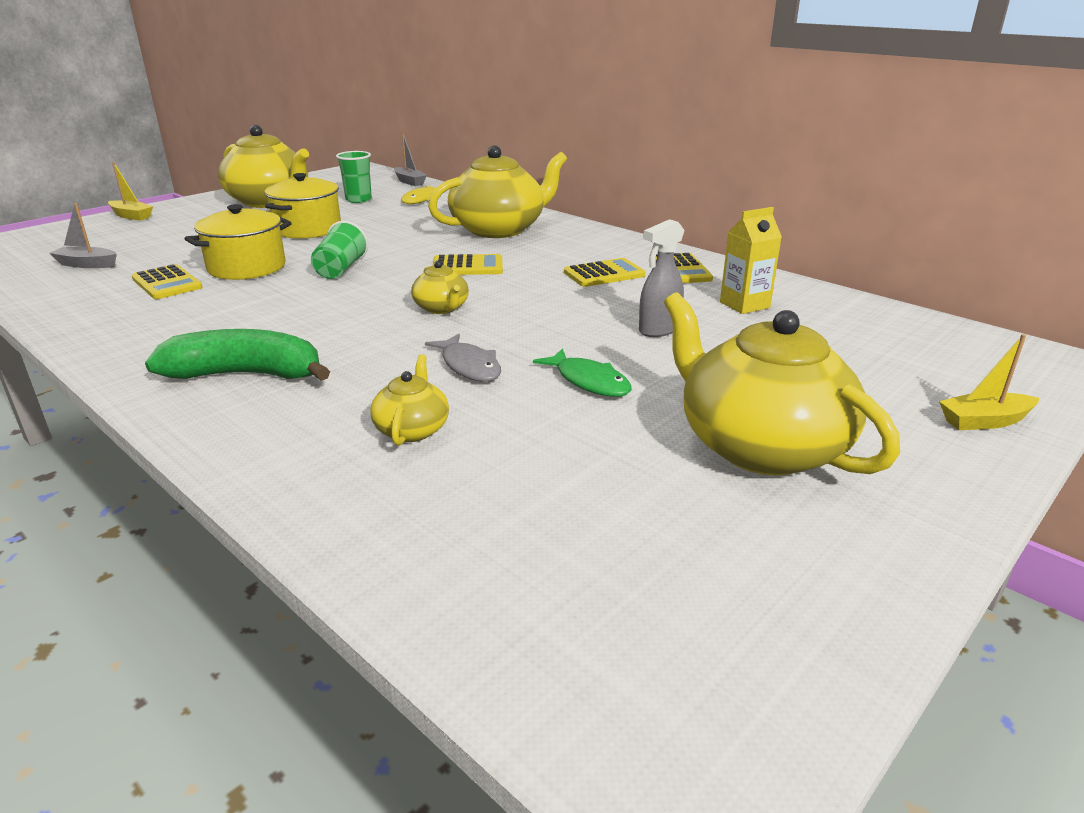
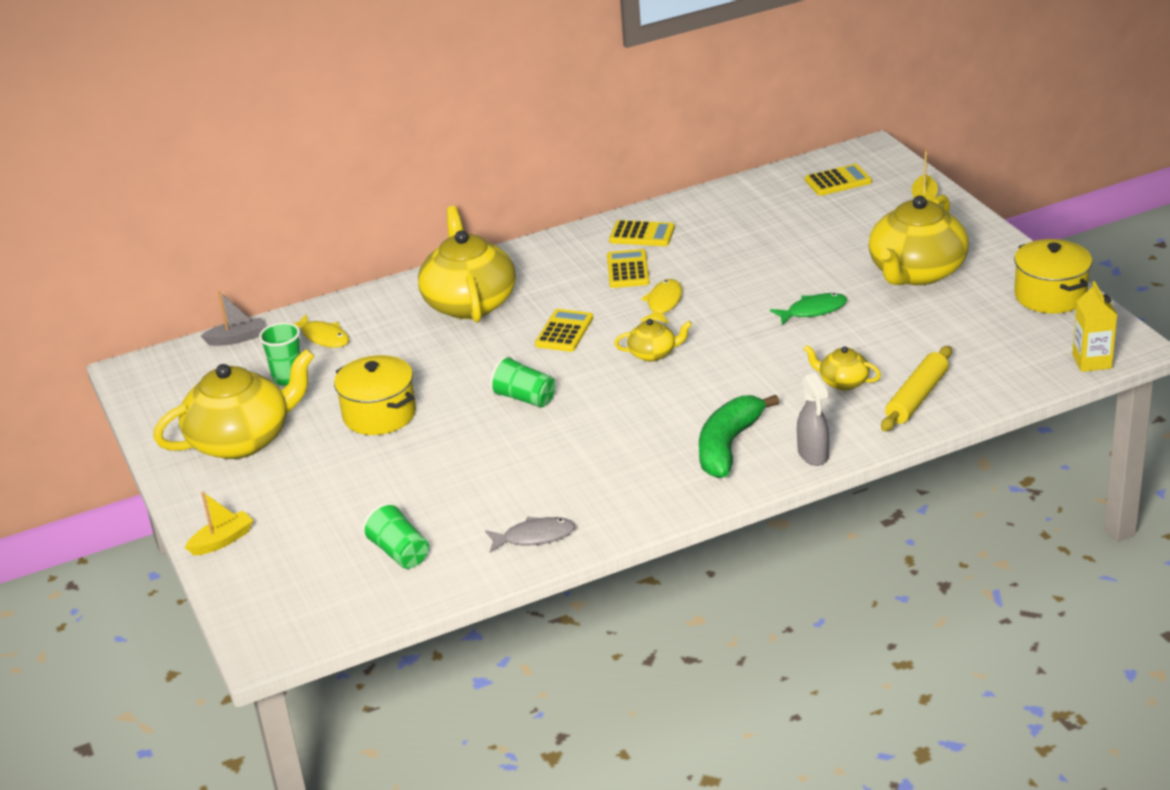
camera: 65 degrees left, 5 degrees up
(87, 264) = (399, 552): grey boat -> green cup
(167, 283) = (496, 496): yellow calculator -> yellow calculator (838, 181)
(247, 267) = (481, 451): yellow pot -> yellow pot (1050, 295)
(381, 501) = (917, 397): none -> yellow rolling pin
(469, 366) = (766, 352): grey fish -> grey fish (534, 537)
(548, 298) = (663, 303): none -> yellow fish
(658, 330) = (750, 269): grey spray bottle -> grey spray bottle (813, 455)
(744, 305) = (728, 226): yellow carton -> yellow carton (1091, 361)
(760, 446) = (916, 272): yellow teapot -> yellow teapot turned 45 degrees counterclockwise

